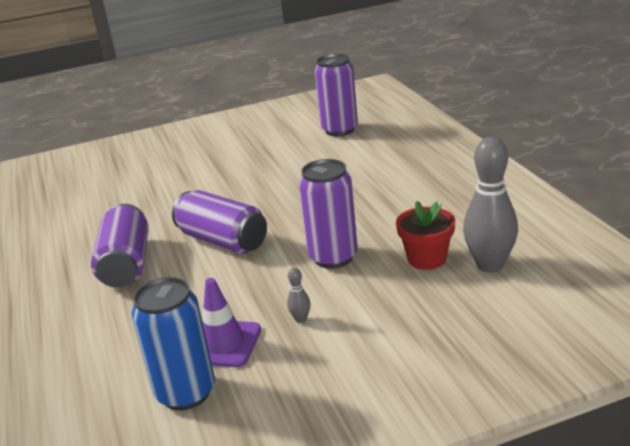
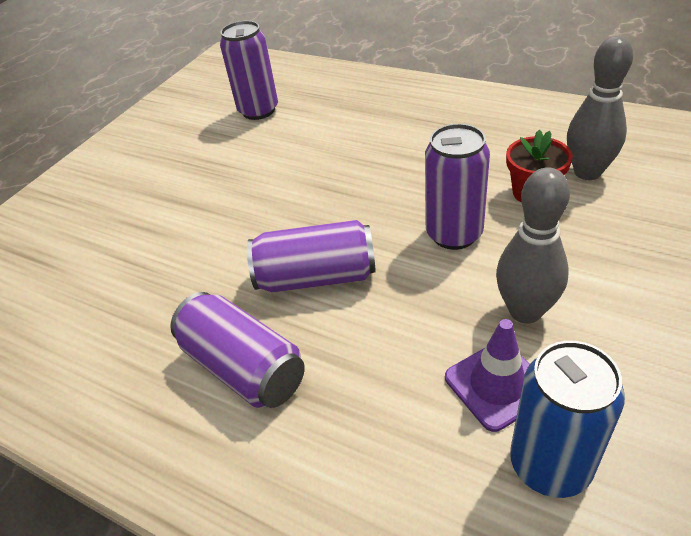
camera: 40 degrees left, 15 degrees up
(300, 319) = (525, 311): grey bowling pin -> grey bowling pin, size x2.40

